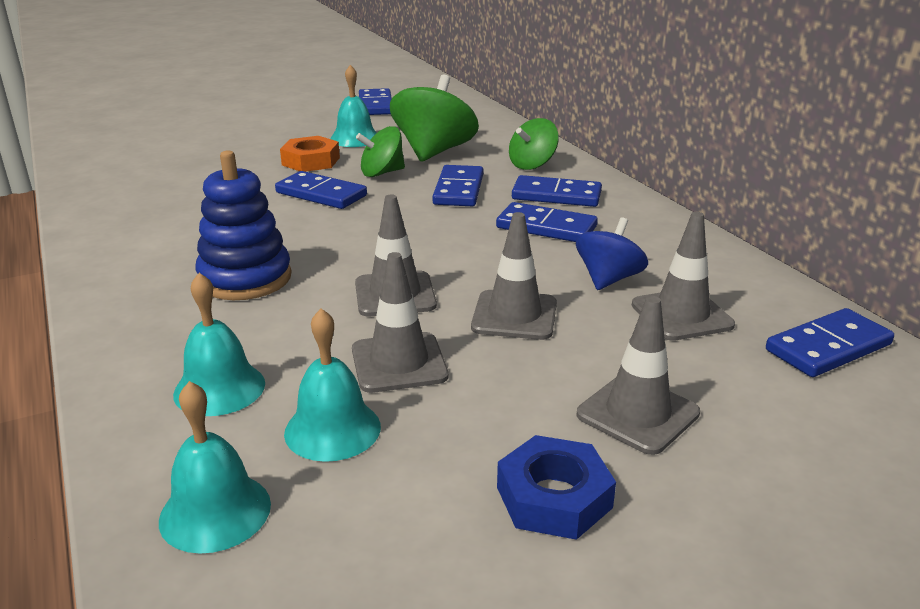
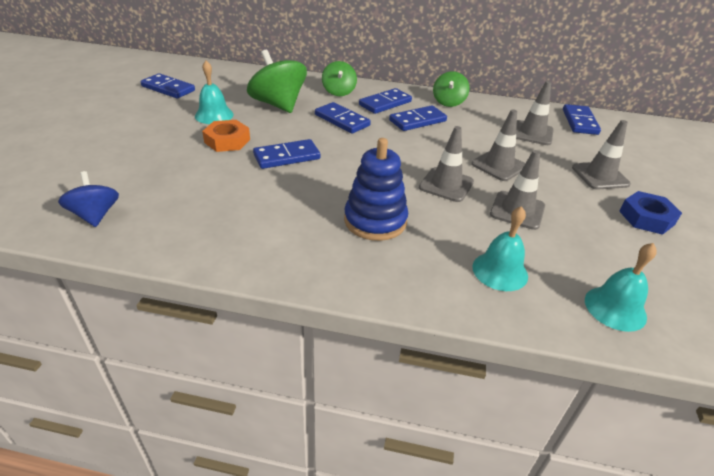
camera: 55 degrees left, 10 degrees up
(332, 429) = (564, 250): turquoise bell -> none
(382, 173) = (284, 129): green spinning top -> green spinning top (448, 102)
(608, 279) = (486, 132): blue spinning top -> blue spinning top (95, 215)

